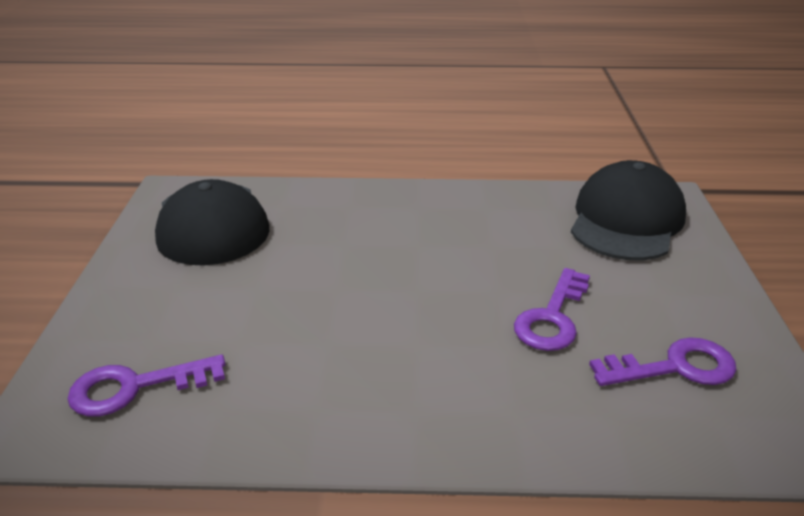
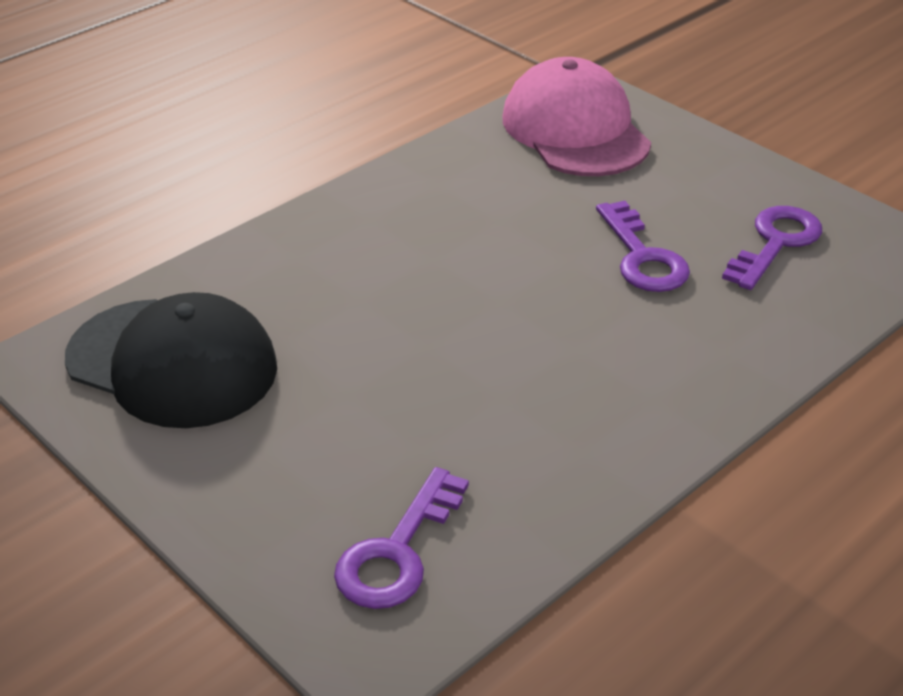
camera: 45 degrees left, 5 degrees up
(626, 220) = (575, 130): black cap -> pink cap

